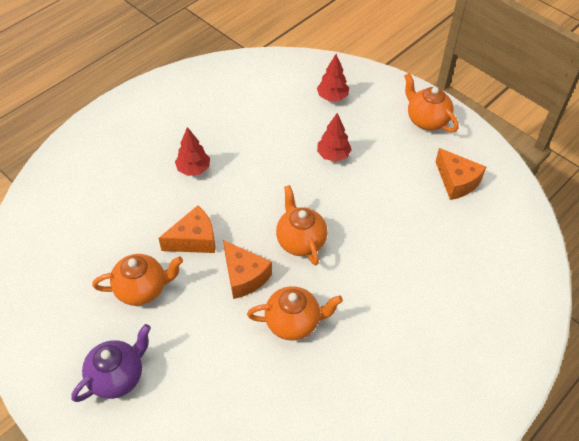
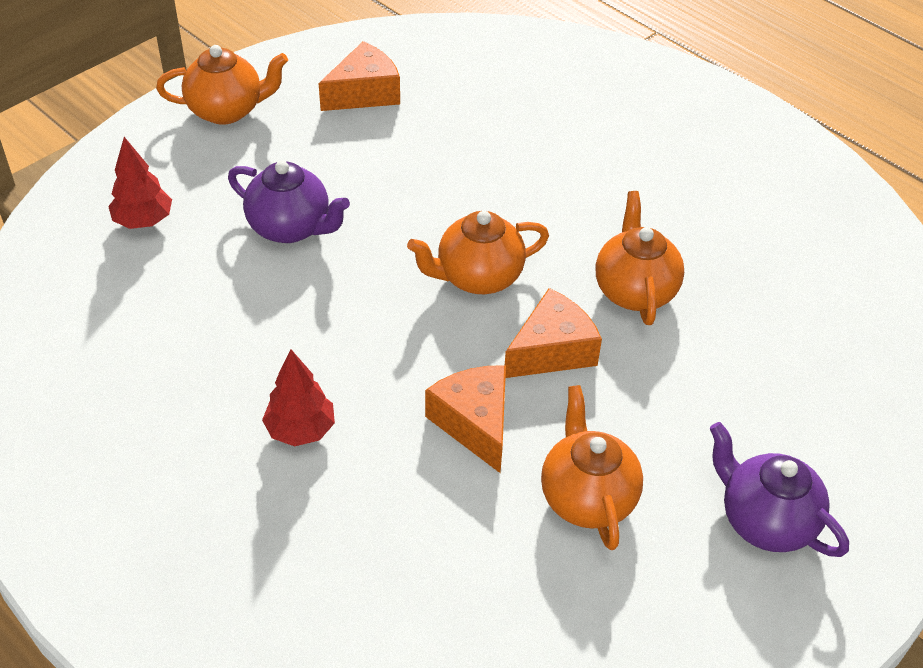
camera: 90 degrees left, 5 degrees down
(333, 155) = (290, 227): red tree -> purple teapot
(426, 120) = (227, 110): orange teapot -> orange teapot turned 150 degrees counterclockwise

